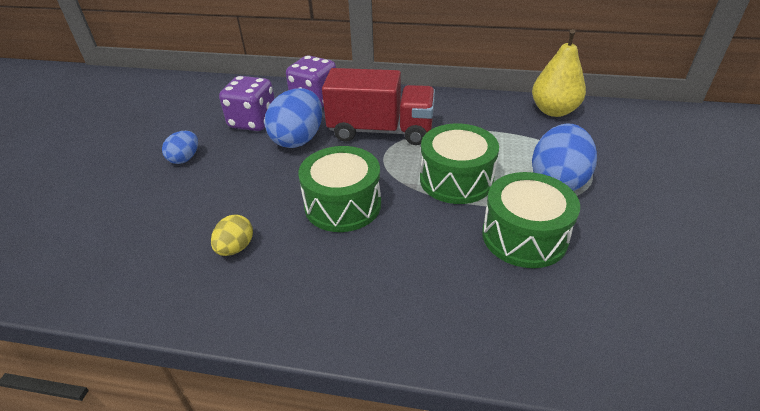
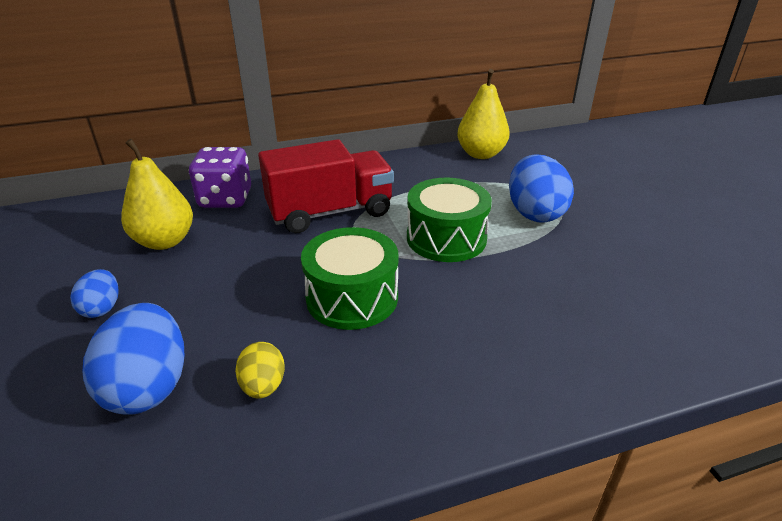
camera: 30 degrees left, 5 degrees down
(253, 122) = (164, 241): purple dice -> yellow pear
(298, 139) = (241, 245): blue egg -> blue egg (148, 386)
(524, 236) = (548, 269): green drum -> none

